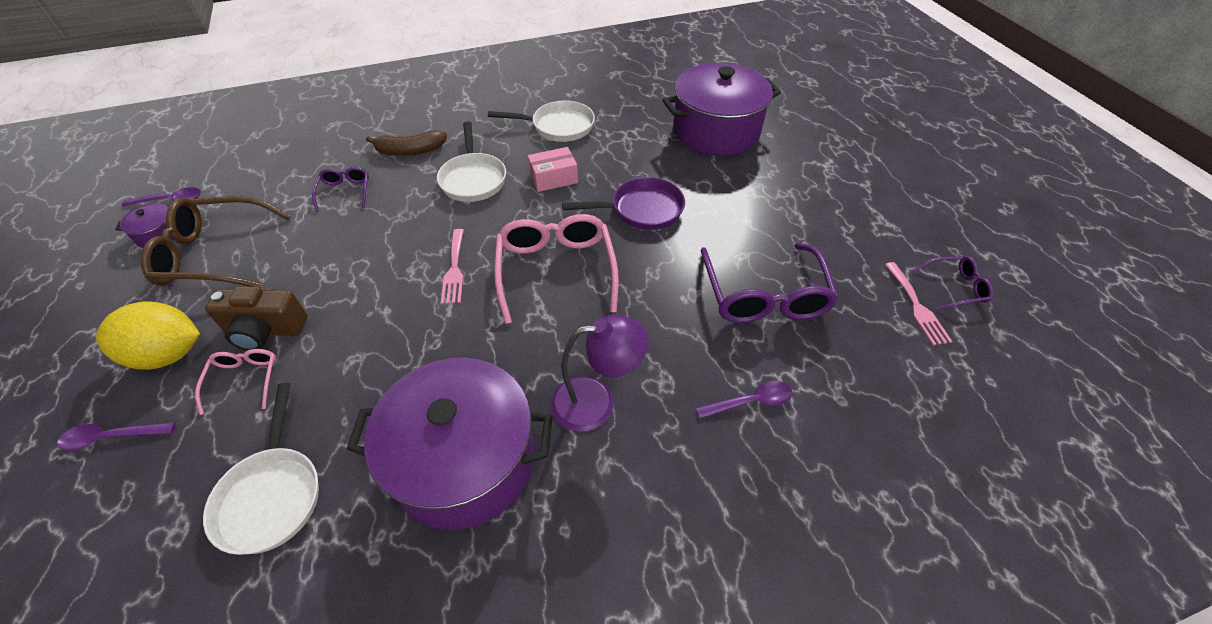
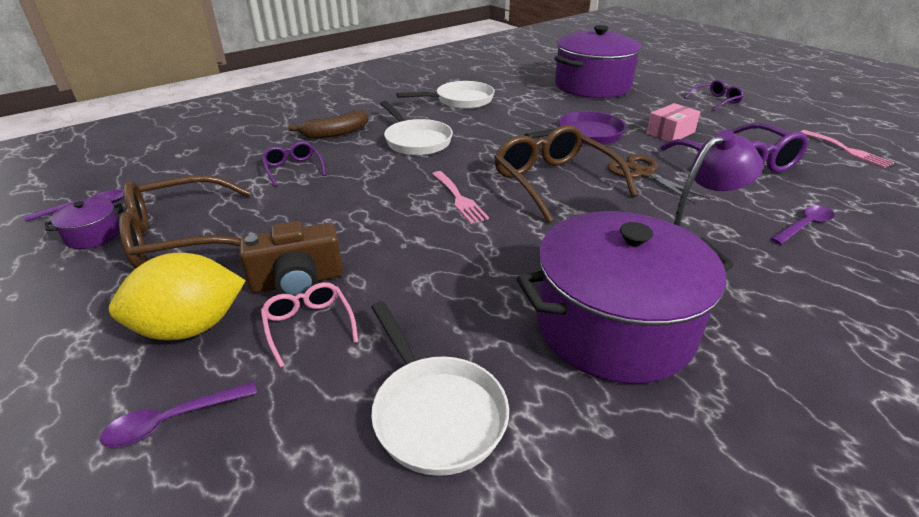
camera: 20 degrees left, 15 degrees down
(553, 178) = (489, 129): pink box -> pink box (670, 133)
(556, 270) = (554, 182): pink glasses -> brown glasses
(652, 282) = (643, 173): none -> brown scissors
(955, 287) = (858, 136): purple glasses -> purple glasses (715, 101)

